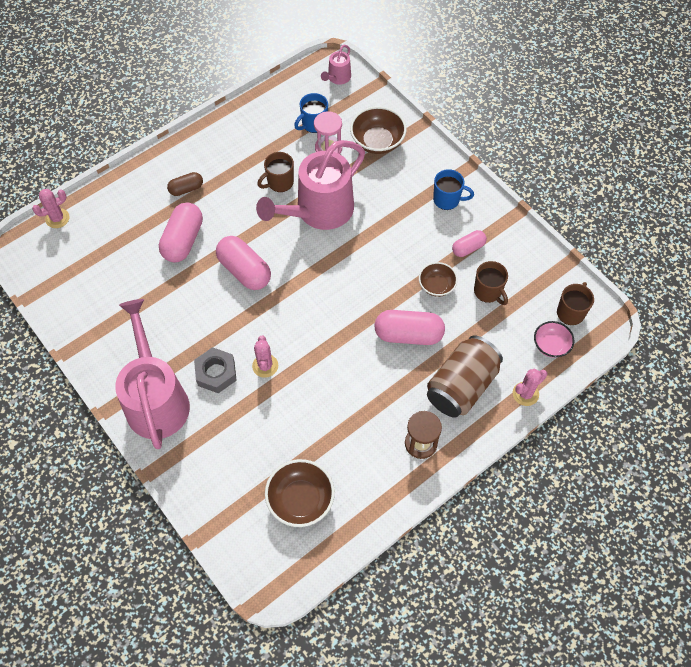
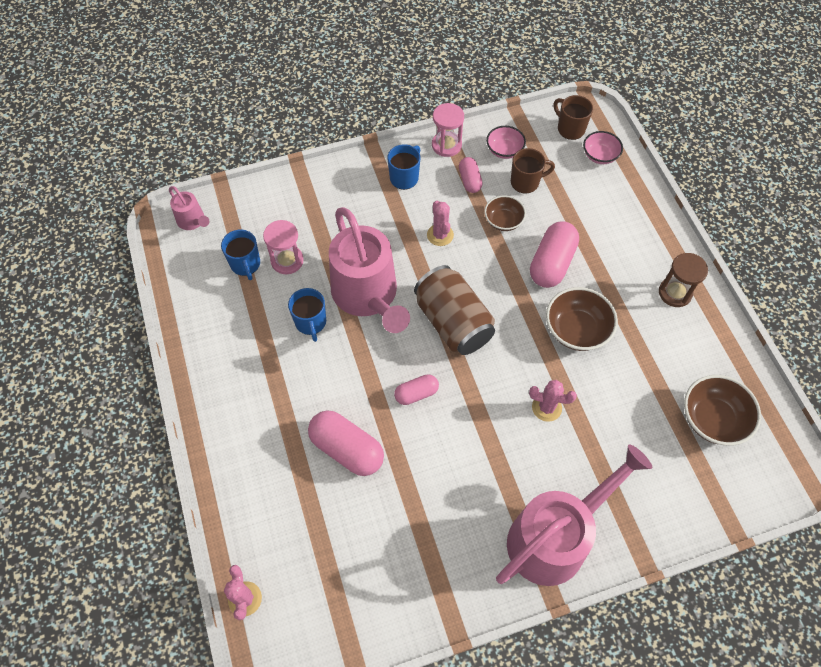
camera: 70 degrees left, 0 degrees up
(156, 399) = (555, 537): pink watering can -> pink watering can turned 135 degrees clockwise
(186, 189) = (272, 425): brown capsule -> none
(216, 373) = (540, 461): grey nut -> none
(244, 271) = (416, 394): pink capsule -> pink capsule, size x0.57
(279, 182) = (311, 322): brown mug -> blue mug
(377, 141) = (301, 212): brown bowl -> brown bowl (576, 330)
(461, 386) = (622, 239): brown can -> brown can (453, 322)
(498, 219) = (446, 145): none -> pink hourglass
(516, 265) = (504, 150): none -> pink bowl
(525, 394) = (644, 192): pink cactus -> pink cactus (440, 235)

